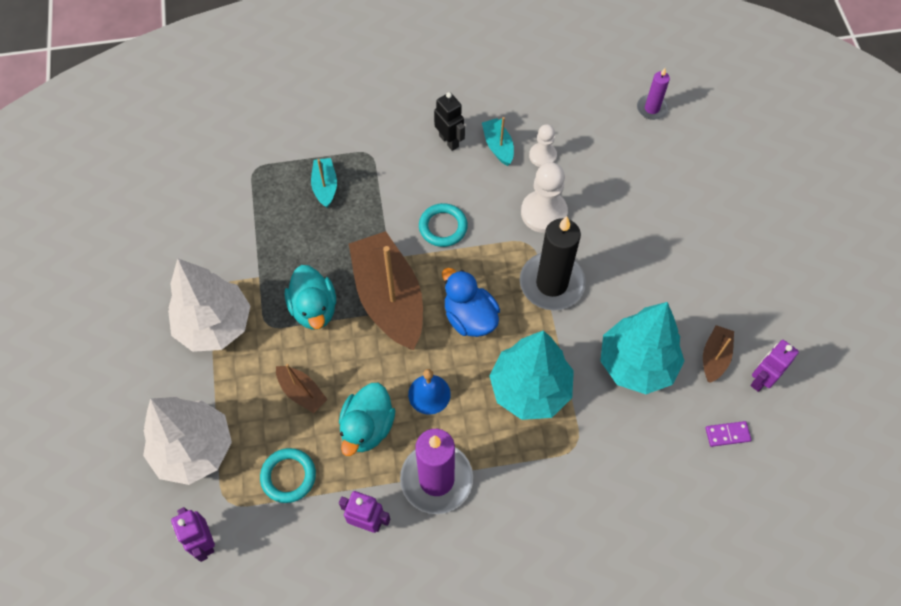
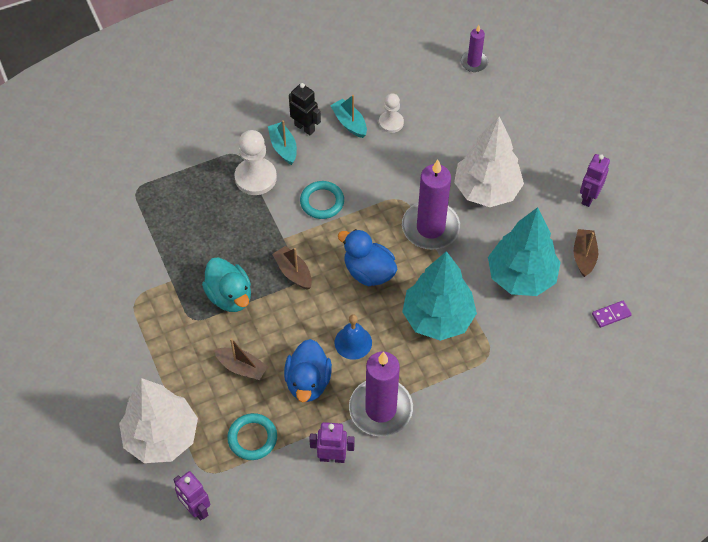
camera: 15 degrees left, 5 degrees down
(215, 325) = (145, 330): white tree -> white tree (486, 190)
(325, 186) = (206, 190): turquoise boat -> turquoise boat (283, 147)
(367, 427) = (308, 382): turquoise duck -> blue duck
(389, 298) = (293, 272): brown boat -> brown boat, size x0.46
(543, 213) = (406, 170): white pawn -> white pawn (255, 178)
(552, 283) = (430, 227): black candle -> purple candle
(761, 379) = (626, 265): purple robot -> purple robot (588, 197)

